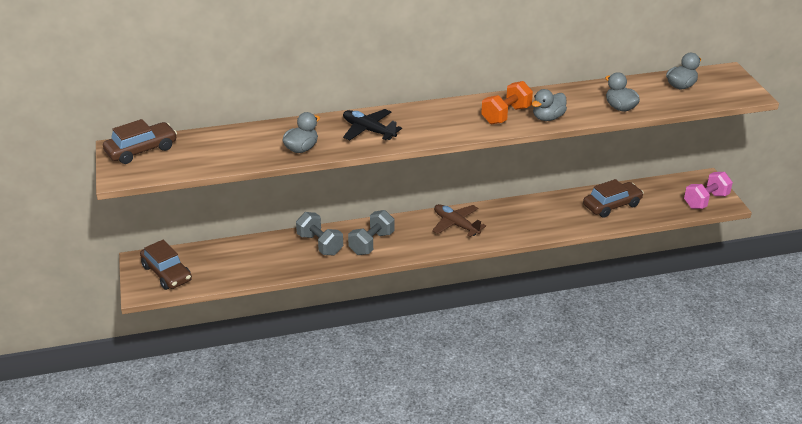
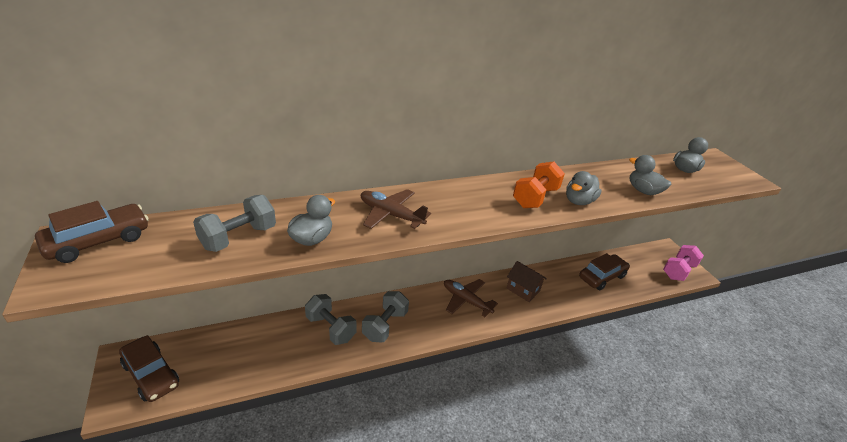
camera: 10 degrees left, 0 degrees up
(244, 148) = (239, 237): none -> grey dumbbell
(368, 130) = (391, 215): black plane -> brown plane
(519, 216) = (523, 290): none -> brown house

